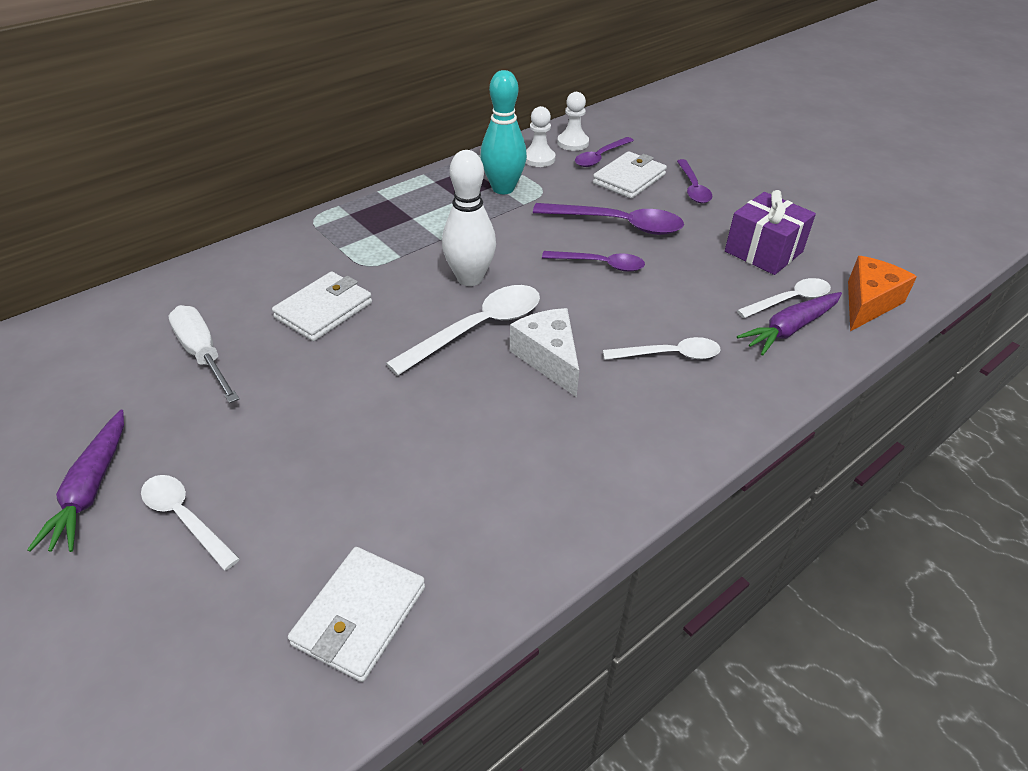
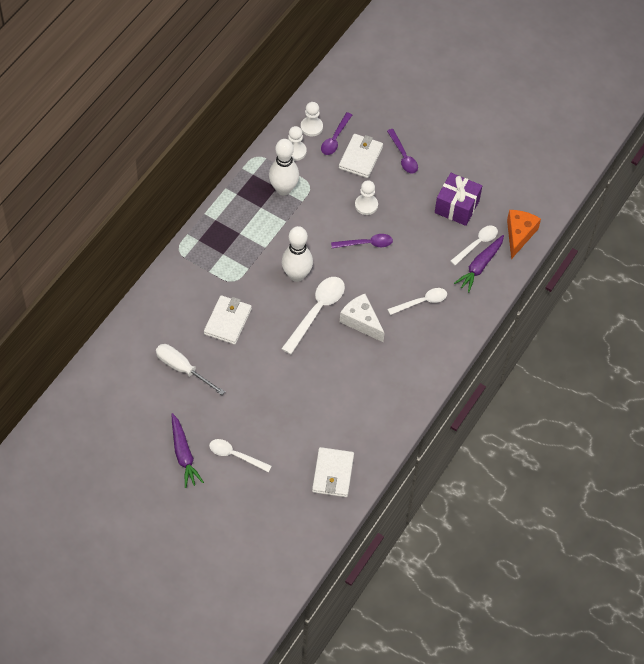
camera: 20 degrees left, 15 degrees up
(503, 188) = (283, 189): turquoise bowling pin -> white bowling pin
(617, 224) = (366, 205): purple spoon -> white pawn

